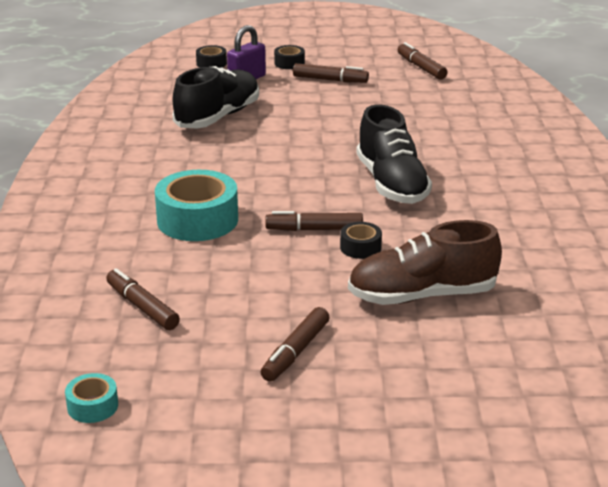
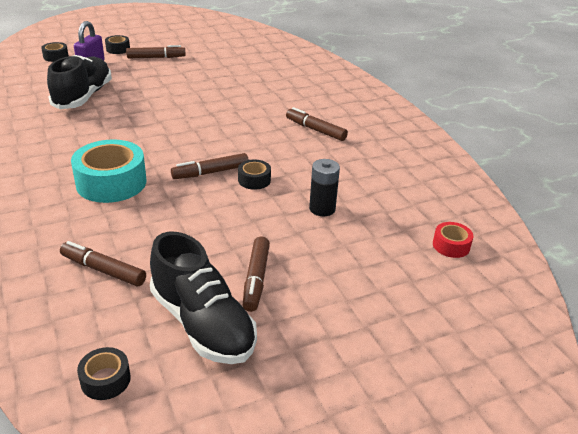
camera: 25 degrees left, 5 degrees up
(92, 406) = (105, 380): turquoise tape -> black tape
(392, 184) = (247, 127): black shoe -> black shoe (203, 324)
(421, 67) = (216, 41): brown marker -> brown marker (315, 130)
(422, 295) = (322, 209): brown shoe -> black battery
(557, 370) = (451, 245): none -> red tape

